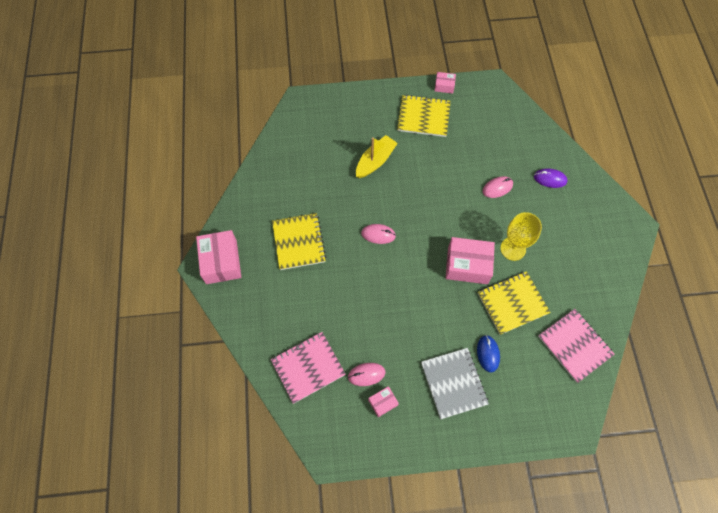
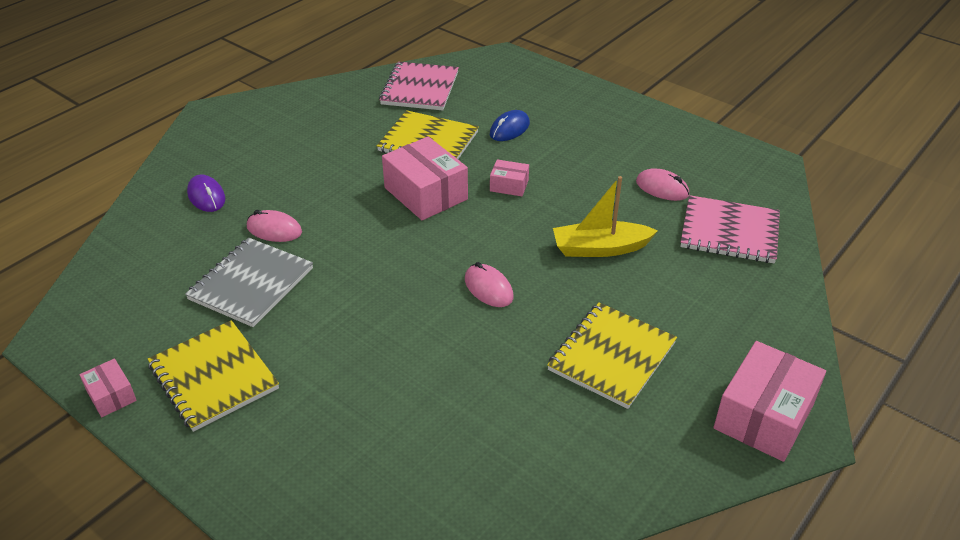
camera: 135 degrees left, 25 degrees down
(375, 161) = (370, 374): yellow boat -> yellow boat (600, 248)
(383, 402) = (667, 162): pink box -> pink box (509, 185)
(453, 383) = (573, 132): grey notebook -> grey notebook (251, 284)
(513, 248) = (355, 174): yellow goblet -> none

